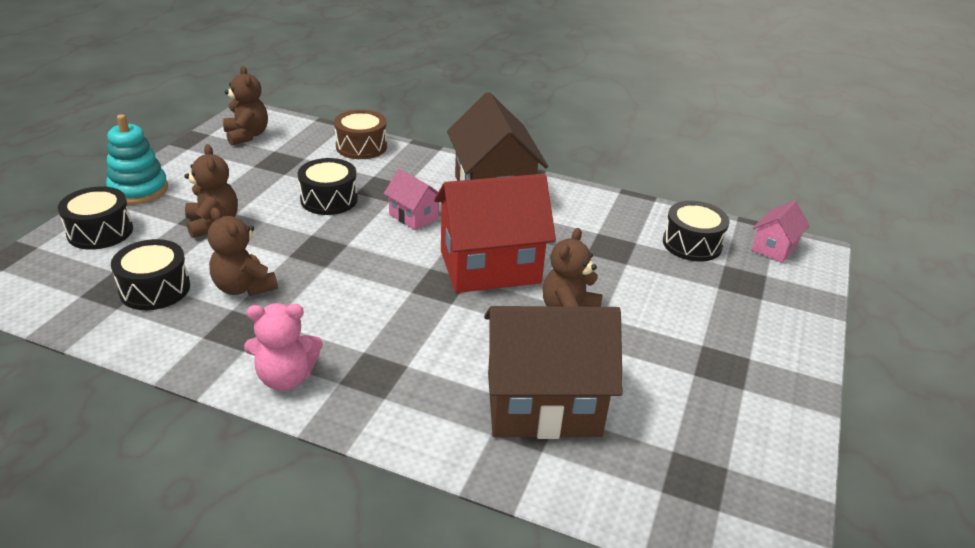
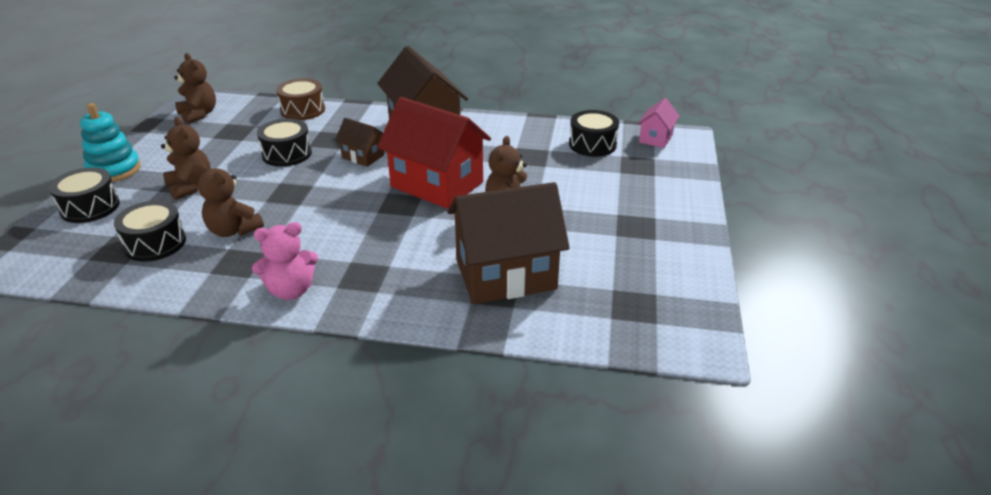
camera: 10 degrees left, 0 degrees up
(413, 216) = (363, 156): pink house -> brown house
(490, 267) = (437, 184): red house -> red house turned 60 degrees clockwise

